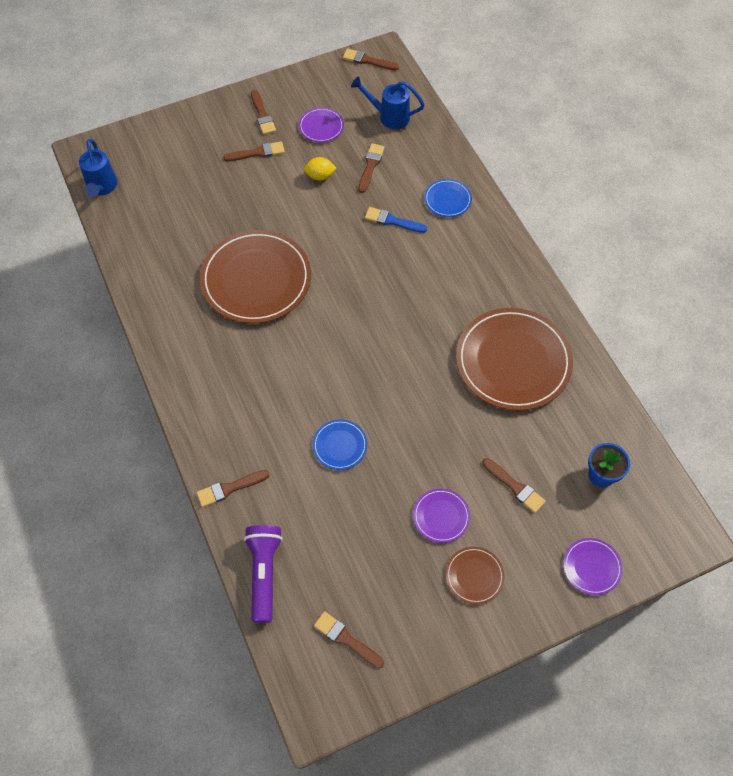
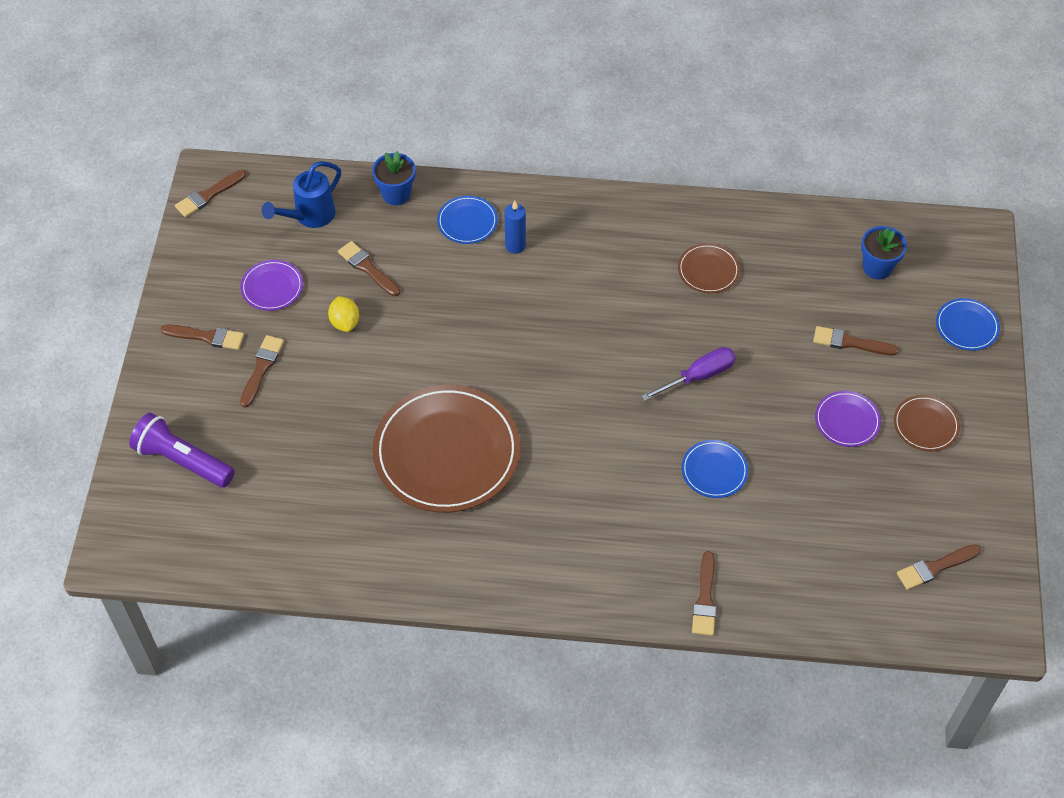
camera: 60 degrees left, 5 degrees down
(102, 188) = (187, 558): blue watering can -> none
(264, 573) = (824, 610): purple flashlight -> purple flashlight (183, 460)
(320, 176) = (345, 322): yellow lemon -> yellow lemon turned 45 degrees counterclockwise
(392, 221) = (459, 285): blue brush -> none
(414, 398) = (698, 376): none -> purple screwdriver
(441, 151) = (396, 194): none -> blue flower pot
(448, 235) = (515, 245): none -> blue candle
(513, 361) = (708, 270): brown plate -> brown plate, size x0.45
(515, 487) = (850, 342): brown brush -> brown brush turned 150 degrees counterclockwise
(592, 567) = (967, 326): purple plate -> blue plate

